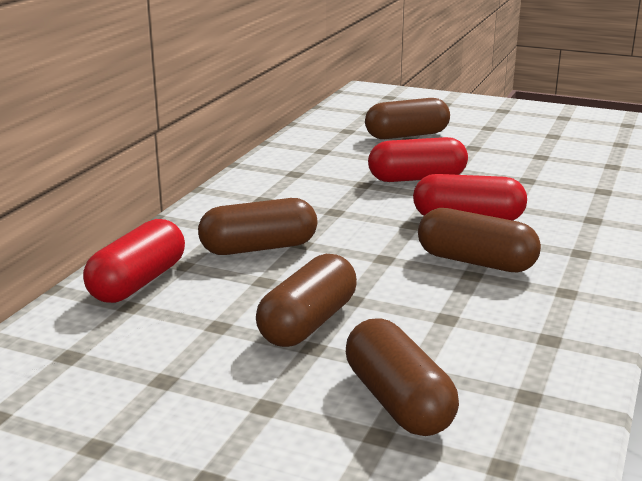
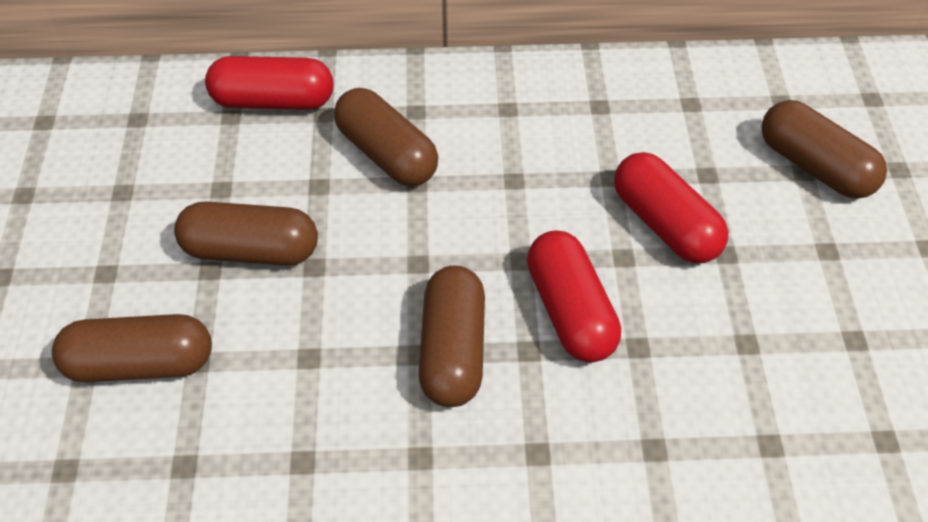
camera: 65 degrees right, 30 degrees up
(398, 401) = (141, 363): brown capsule -> brown capsule turned 45 degrees clockwise

